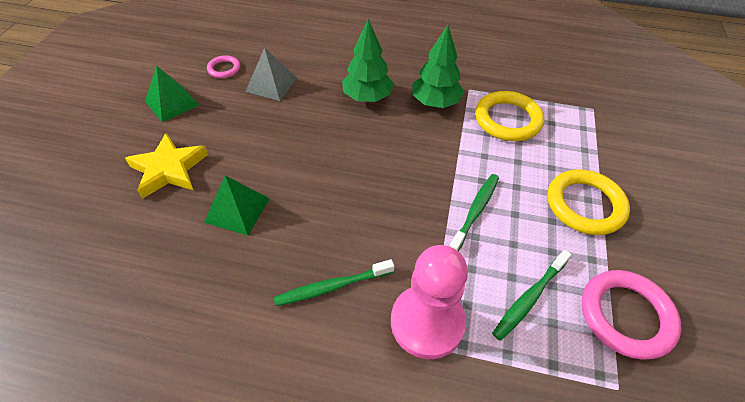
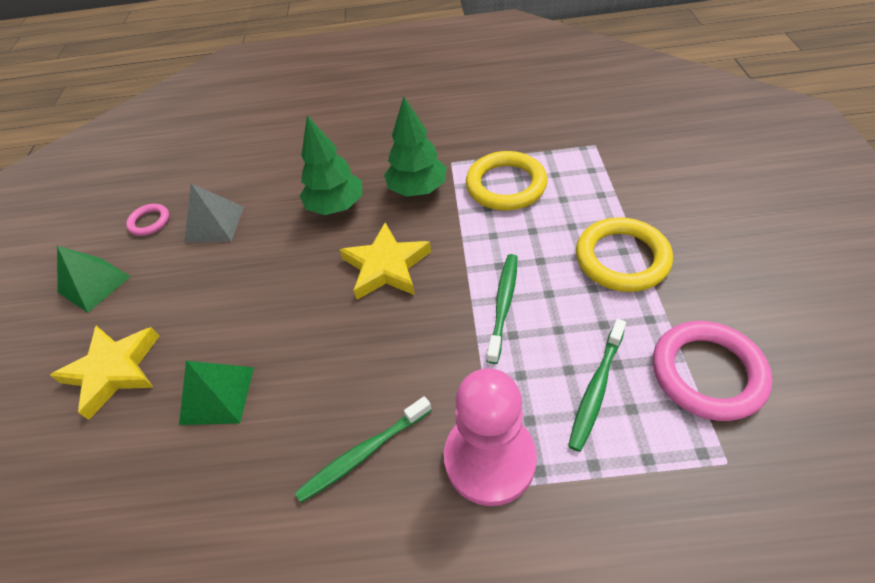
camera: 10 degrees left, 0 degrees up
(392, 154) = (386, 266): none -> yellow star

